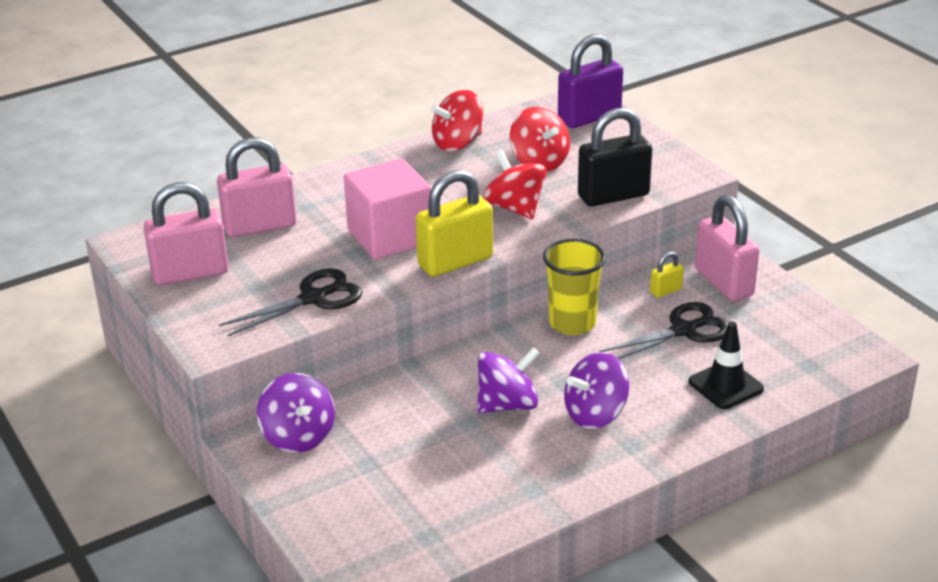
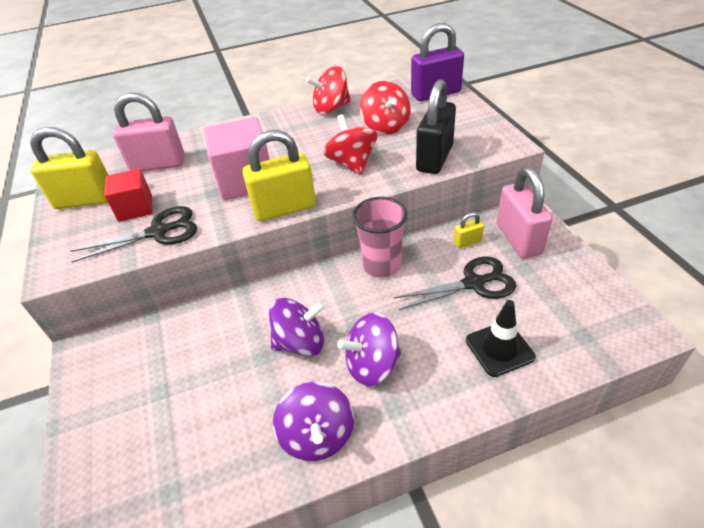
camera: 15 degrees right, 10 degrees up
(190, 273) = (85, 200): pink padlock -> yellow padlock
(265, 276) = (135, 208): none -> red cube
(298, 436) = (122, 352): purple spinning top -> purple spinning top (317, 436)
(572, 323) = (382, 265): yellow cup -> pink cup
(613, 196) = (434, 158): black padlock -> black padlock turned 60 degrees counterclockwise

